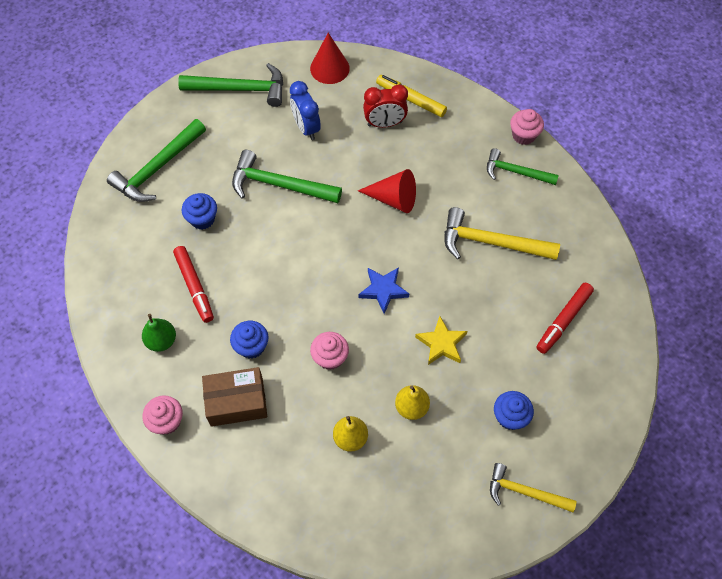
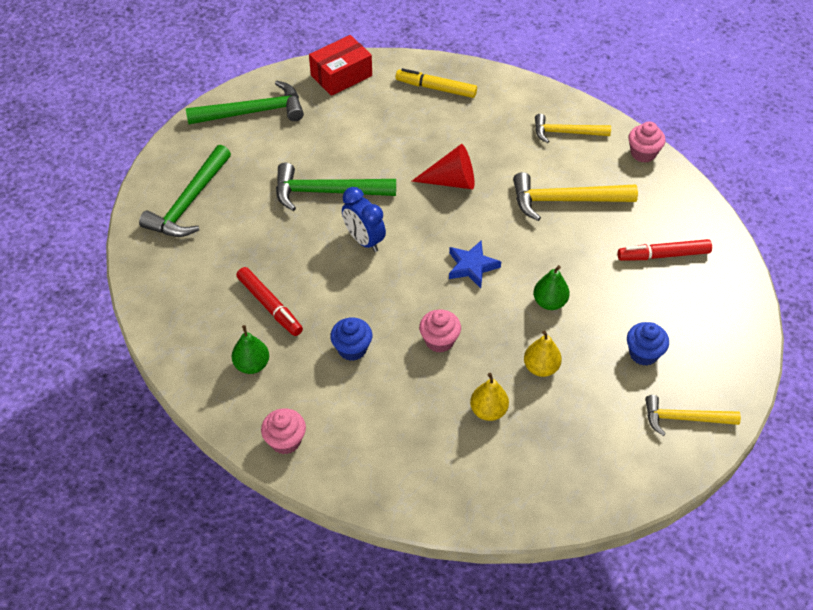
camera: 15 degrees left, 10 degrees down
(202, 219) = (255, 240): blue cupcake -> none
(237, 402) = (355, 405): brown box -> none
(306, 128) = (336, 134): blue clock -> blue clock (364, 240)
(329, 68) = (341, 75): red cone -> red box
(384, 124) = (417, 115): red clock -> none
(441, 343) = (549, 302): yellow star -> green pear
(515, 172) = (566, 132): green hammer -> yellow hammer
(523, 135) = (561, 99): pink cupcake -> pink cupcake (643, 153)
(563, 320) = (663, 255): red marker -> red marker turned 60 degrees clockwise

